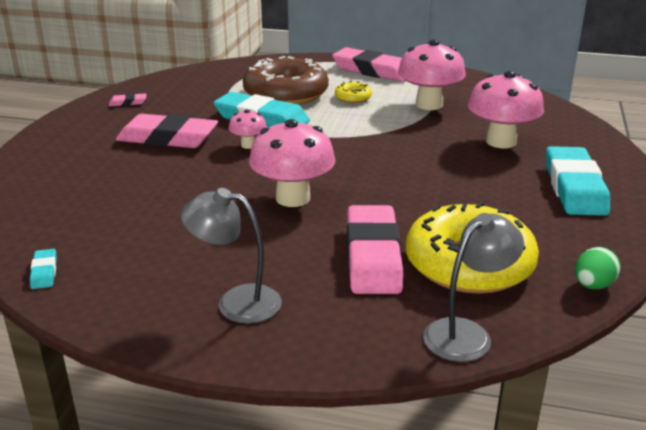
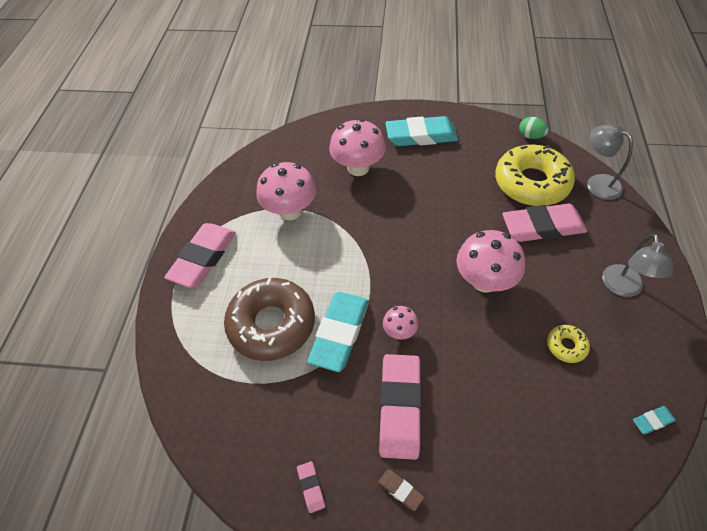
camera: 95 degrees left, 25 degrees up
(96, 132) = (400, 490): none -> brown eraser
(353, 98) = (278, 266): yellow donut -> yellow donut (566, 346)

